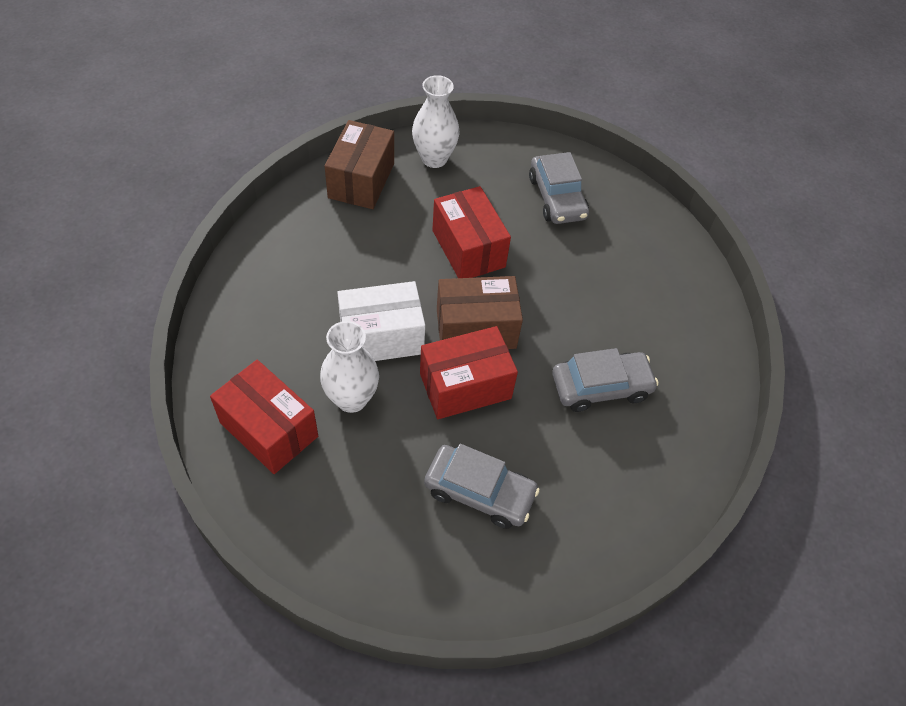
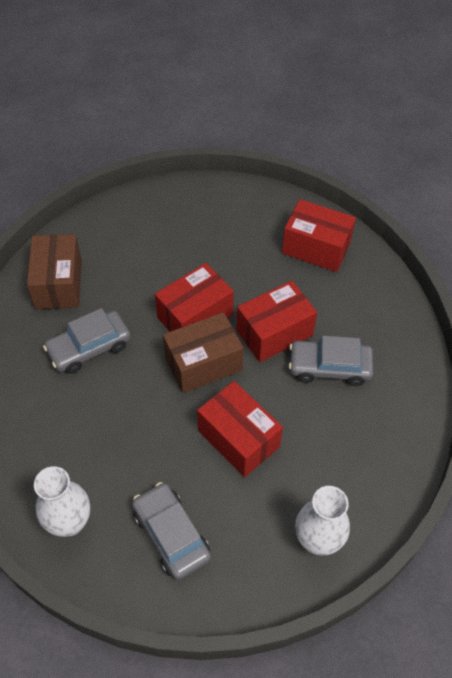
camera: 165 degrees right, 0 degrees up
(351, 399) = (272, 282): white vase -> white vase (69, 522)
(361, 180) = (374, 482): brown box -> brown box (59, 284)
(381, 337) = (274, 333): white box -> red box
(479, 492) = (160, 252): grey car -> grey car (329, 367)

